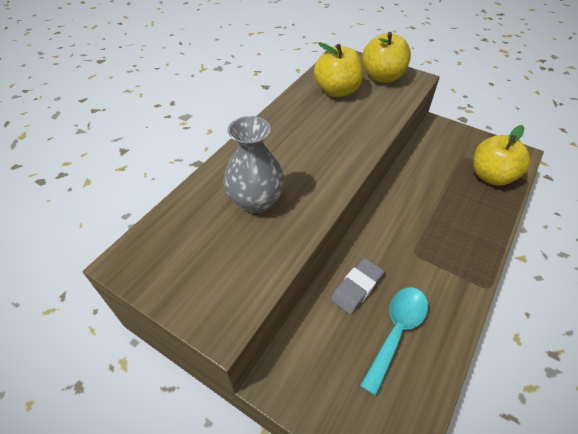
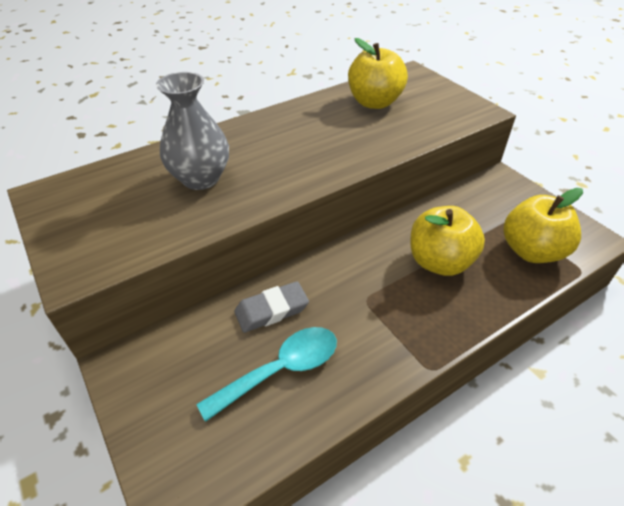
camera: 25 degrees right, 5 degrees down
(382, 77) = (440, 101): yellow apple -> yellow apple (439, 262)

